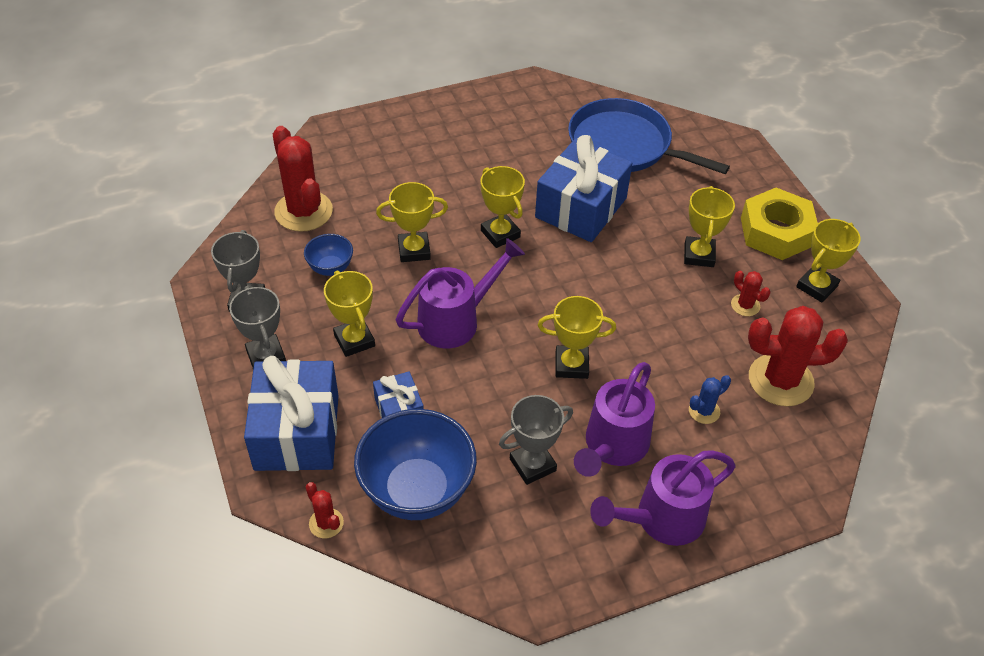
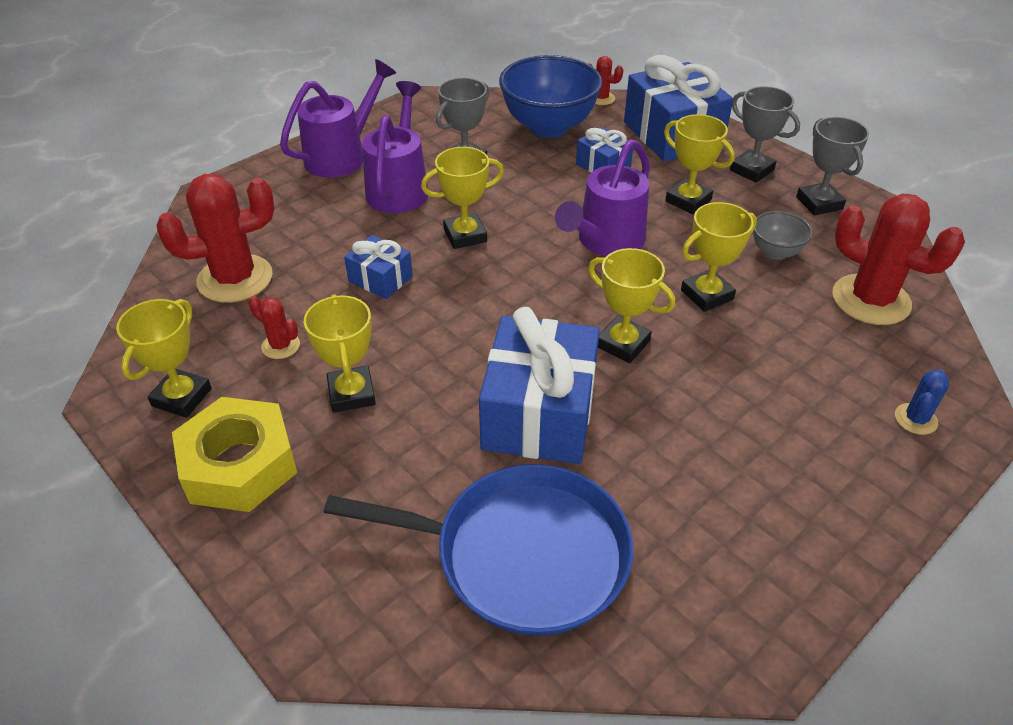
camera: 160 degrees right, 5 degrees down
(330, 268) = (775, 252): blue bowl -> grey bowl
(657, 342) = (380, 279): none -> blue gift
(704, 411) = (317, 233): blue cactus -> blue cactus (915, 419)

